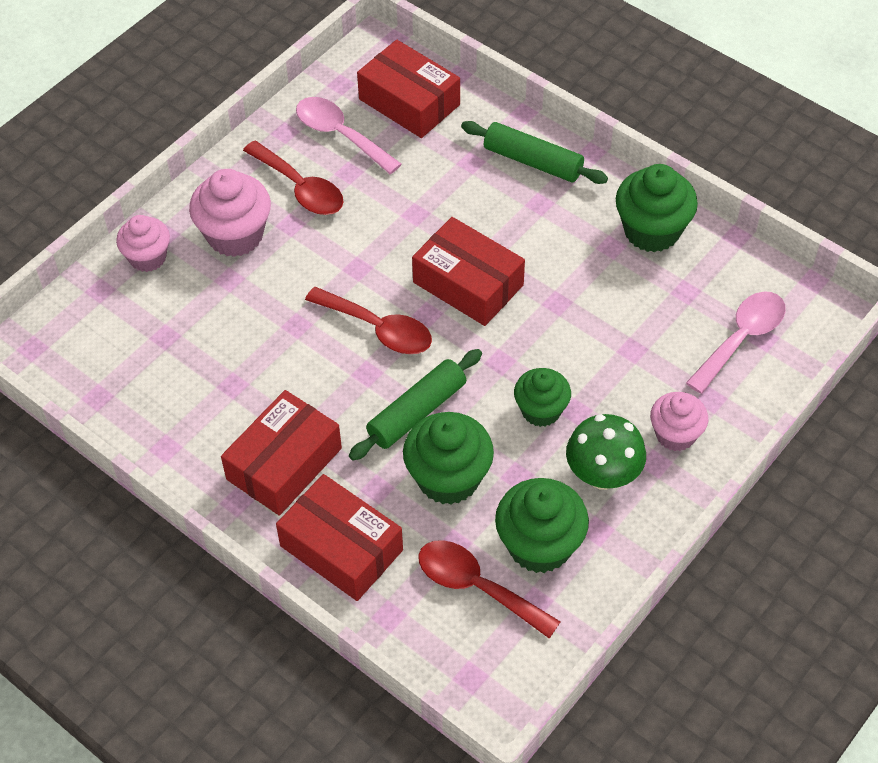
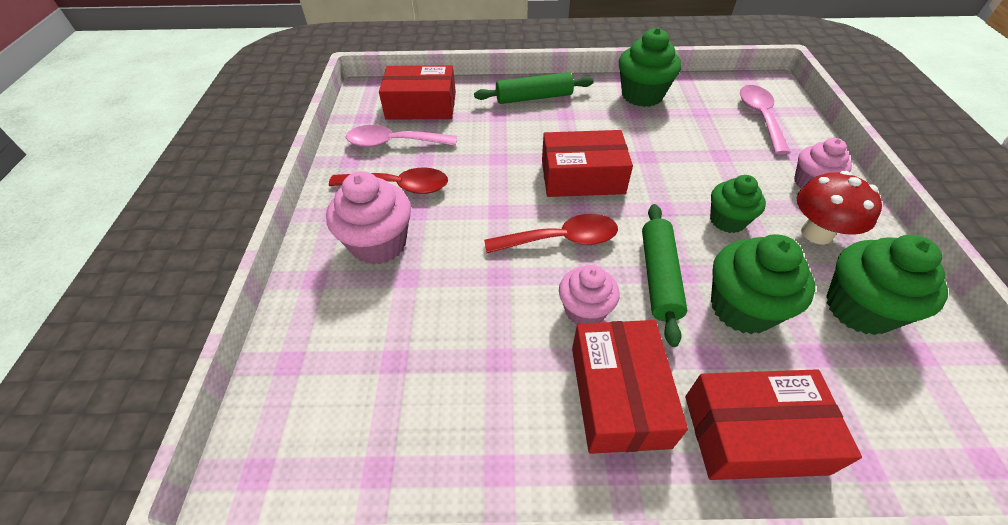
camera: 40 degrees left, 5 degrees down
(148, 257) = (314, 305): pink cupcake -> pink cupcake (584, 310)
(477, 587) = (876, 376): red spoon -> none
(603, 475) = (816, 233): green mushroom -> red mushroom

